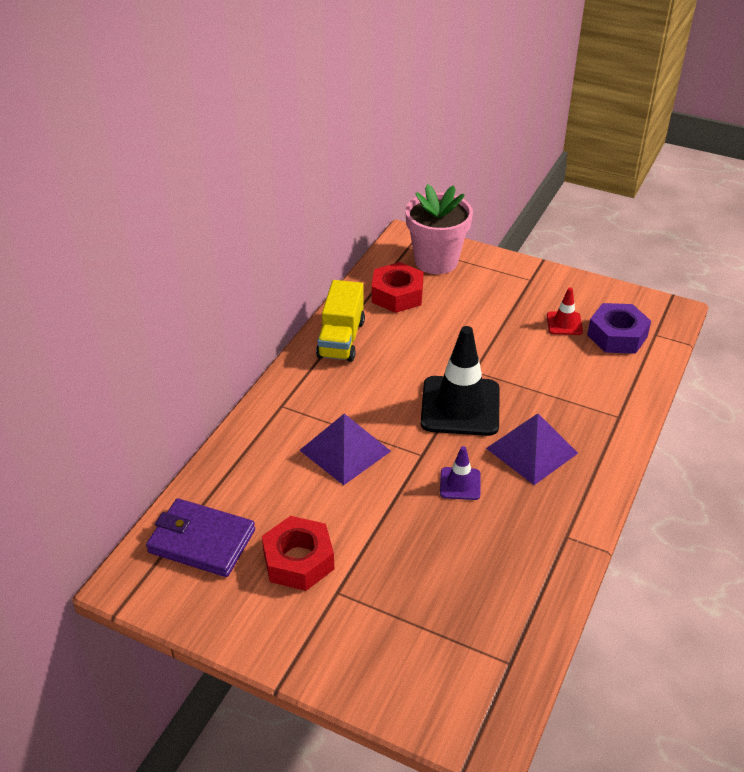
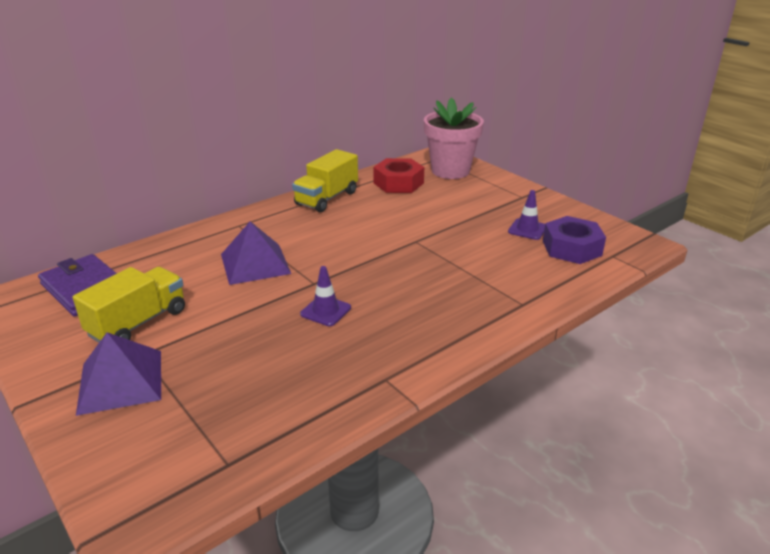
camera: 25 degrees right, 10 degrees down
(298, 560) = (138, 323): red nut -> yellow truck
(460, 406) = (380, 260): black traffic cone -> none
(532, 450) = (414, 306): purple pyramid -> purple pyramid (121, 381)
(564, 323) = (527, 229): red traffic cone -> purple traffic cone

